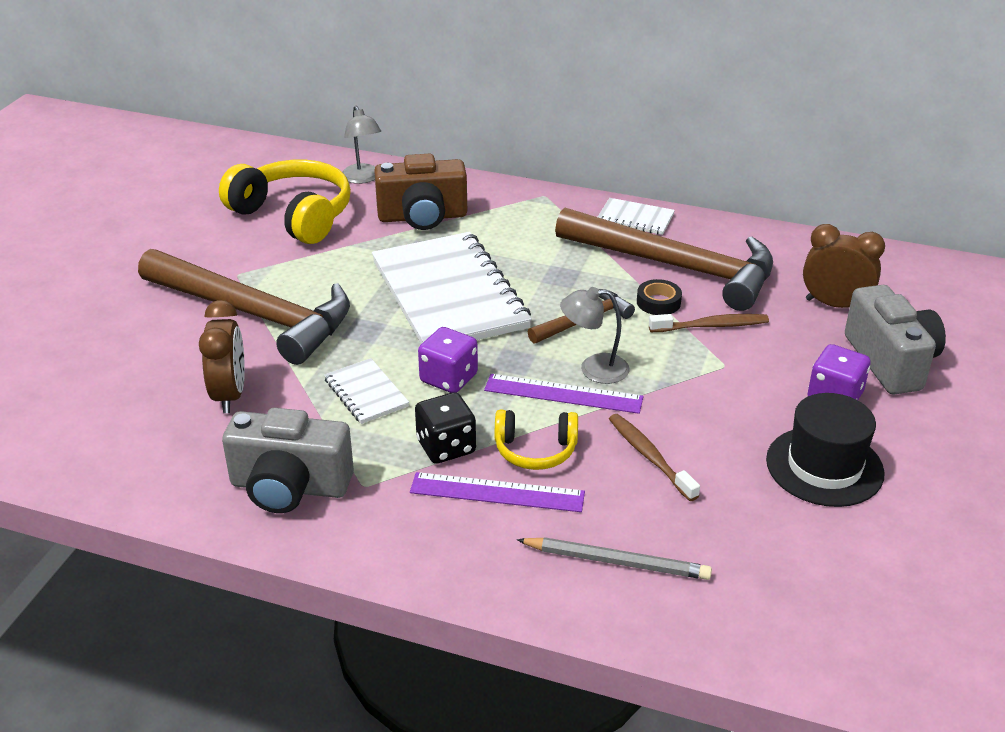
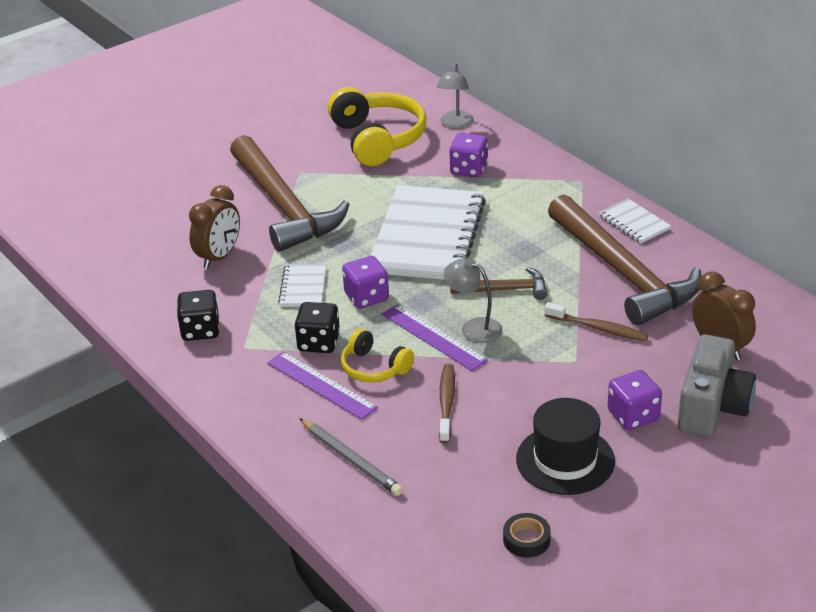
camera: 35 degrees right, 0 degrees up
(289, 487) = (200, 330): grey camera -> black dice
(422, 217) = (469, 169): brown camera -> purple dice
(658, 302) = (577, 296): black tape -> black tape (526, 540)

